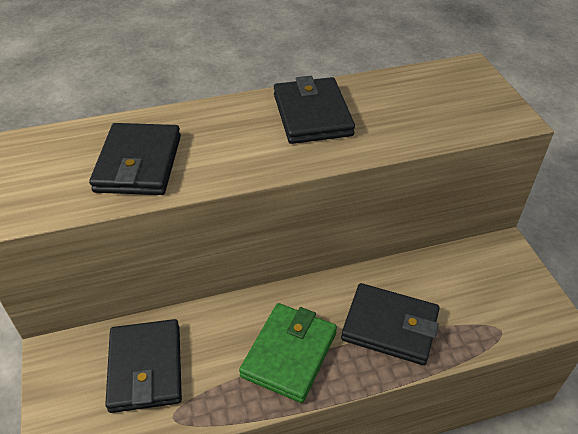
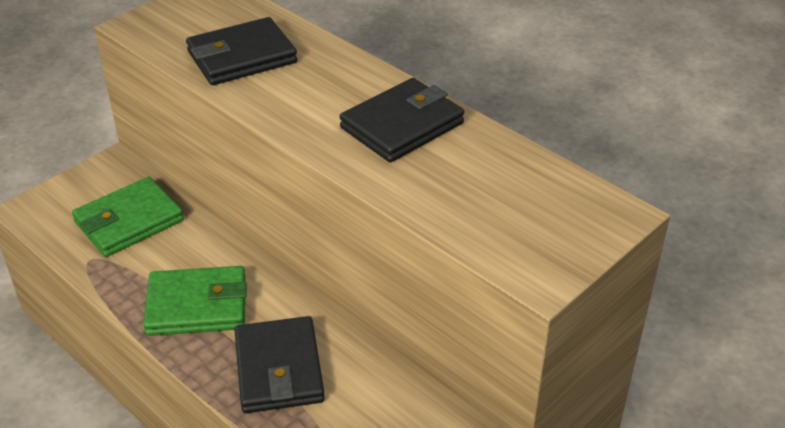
camera: 60 degrees right, 5 degrees down
(145, 368) = (129, 221): black wallet -> green wallet

